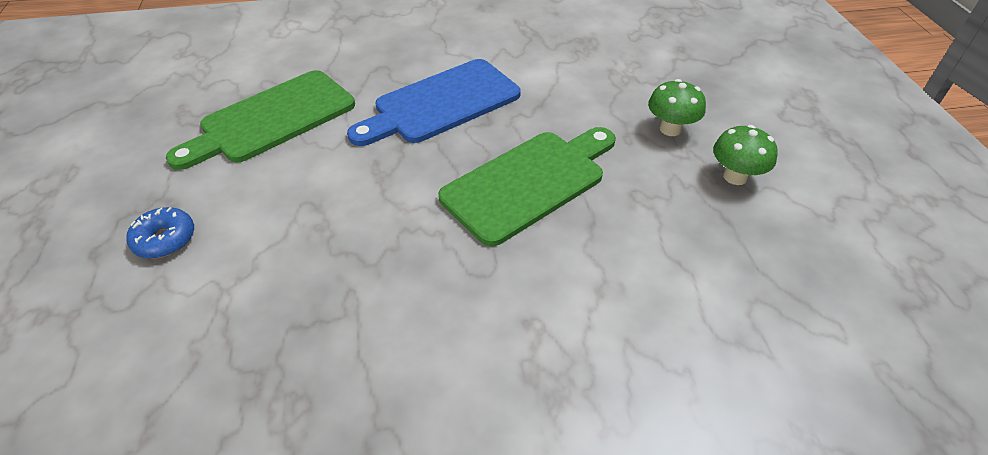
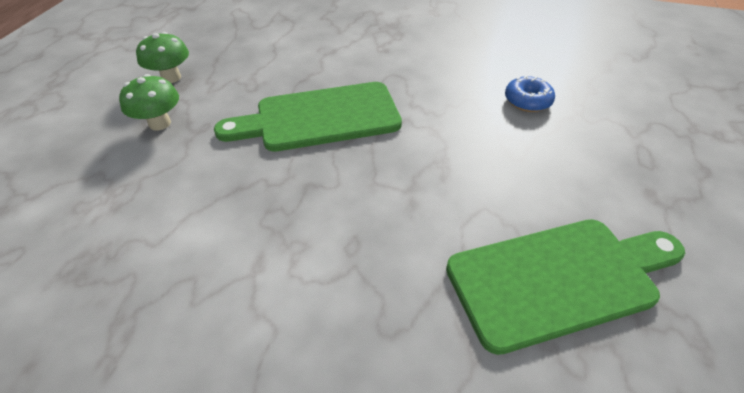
camera: 155 degrees left, 0 degrees up
(165, 239) = (643, 163): blue donut -> blue donut (527, 101)
(441, 103) = (342, 228): blue cutting board -> none

